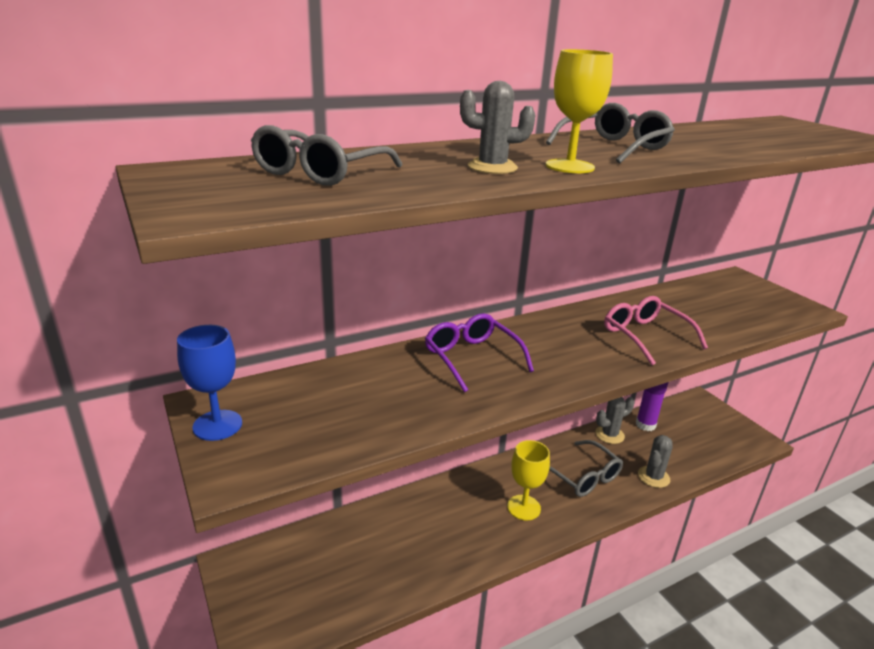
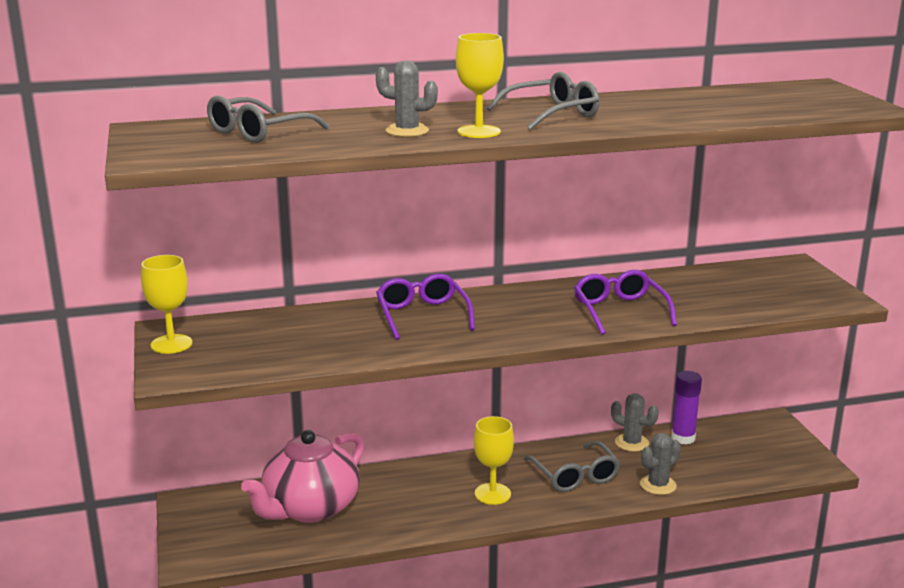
camera: 15 degrees right, 5 degrees down
(217, 425) = (171, 344): blue goblet -> yellow goblet
(361, 552) = (309, 508): none -> pink teapot
(609, 435) = (632, 443): grey cactus -> grey cactus turned 45 degrees clockwise
(645, 336) = (619, 311): pink glasses -> purple glasses

